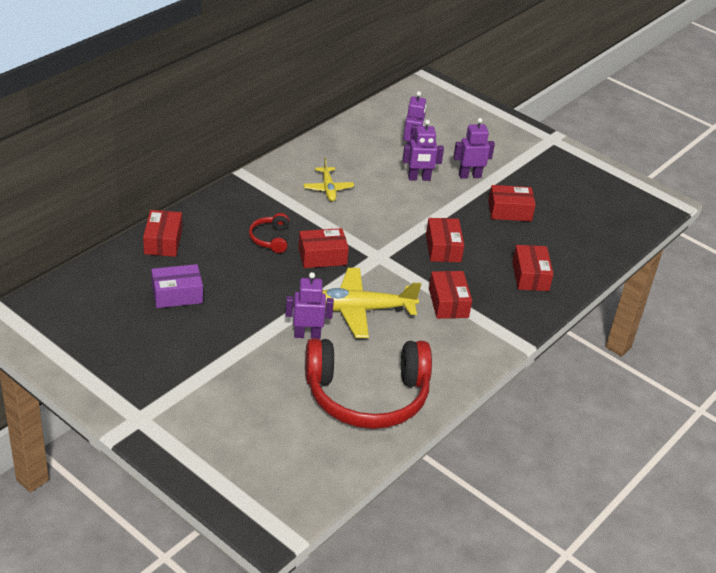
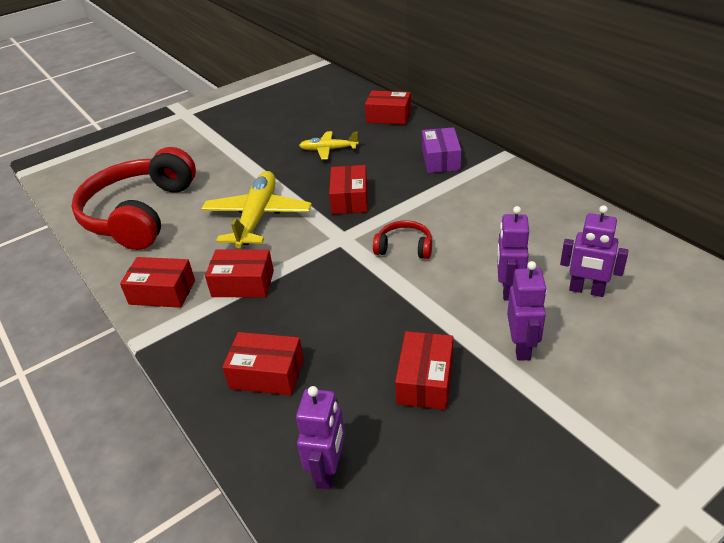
camera: 110 degrees right, 0 degrees up
(177, 294) = (314, 124): purple box -> purple box (441, 160)
(270, 239) = (385, 169): red headphones -> red headphones (404, 247)
(307, 335) = (235, 185): purple robot -> purple robot (328, 470)
(328, 188) = (477, 210): yellow plane -> yellow plane (329, 150)
(443, 248) = (346, 293): red box -> red box (162, 292)

